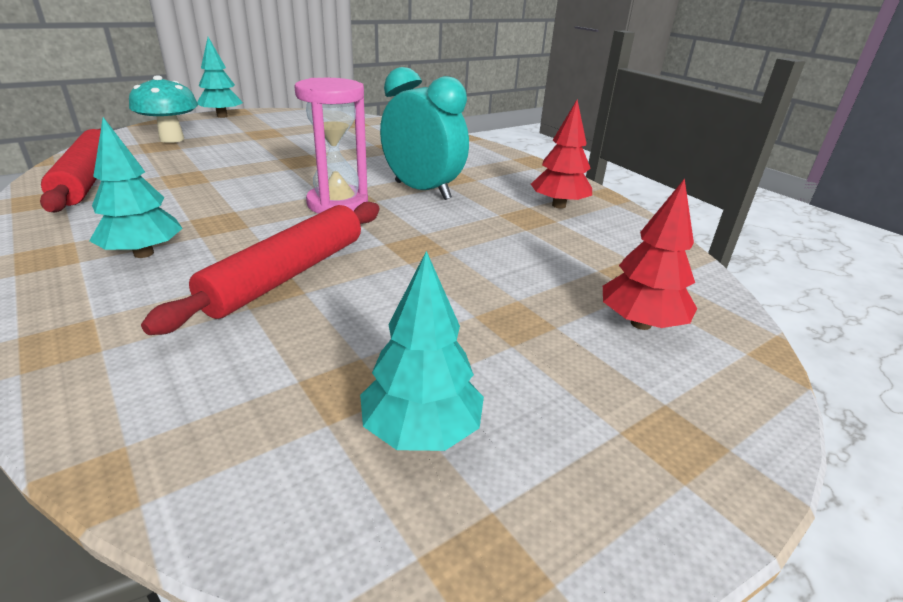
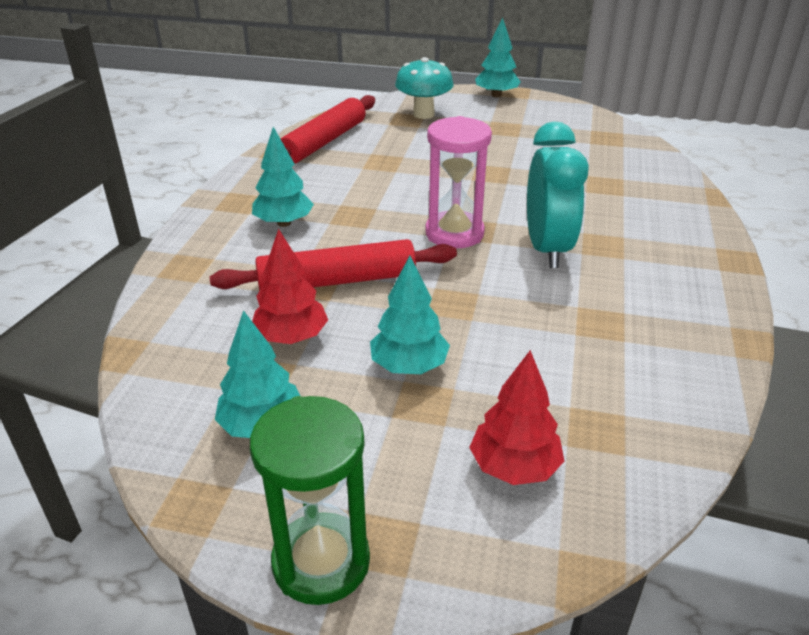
camera: 50 degrees right, 5 degrees up
(461, 303) = (409, 366): none -> turquoise tree
(559, 205) = (659, 326): red tree -> red tree (291, 337)
(673, 498) = (321, 562): none -> green hourglass

